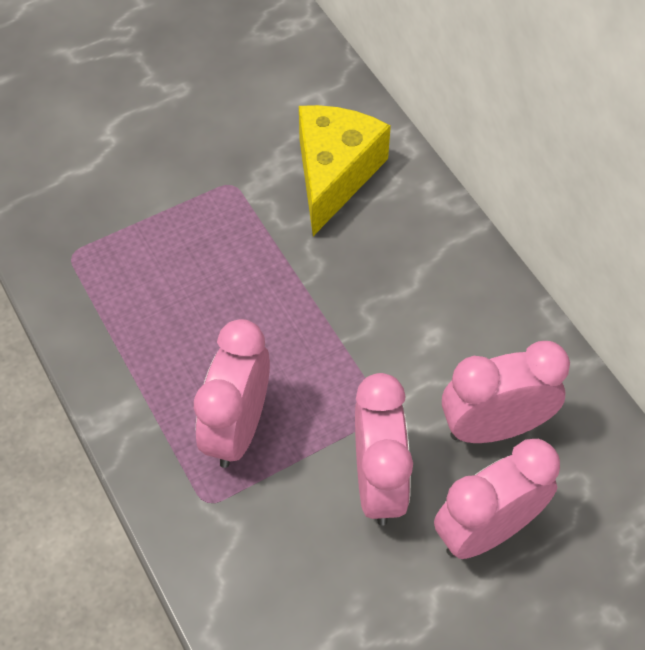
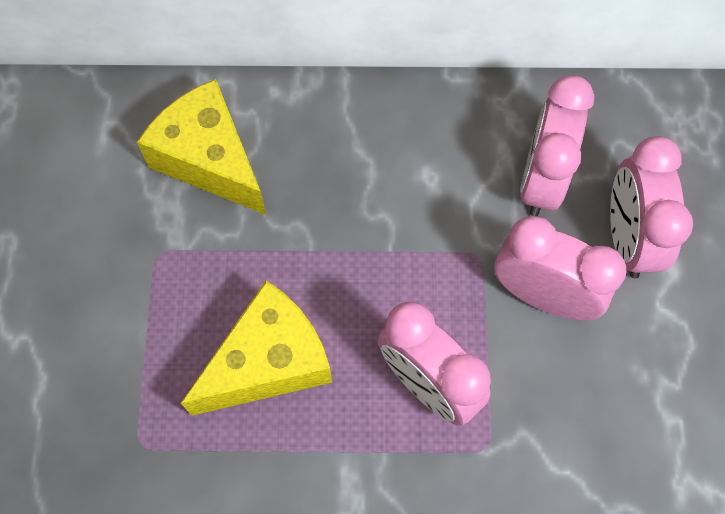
camera: 60 degrees left, 10 degrees up
(187, 303) = (269, 362): none -> yellow cheese

